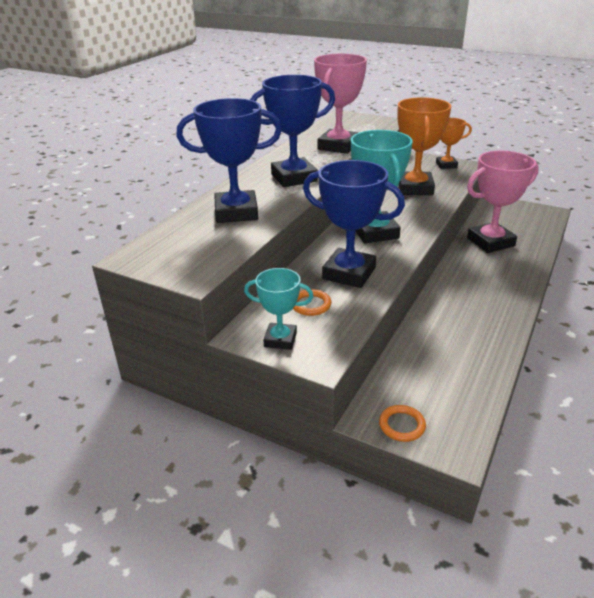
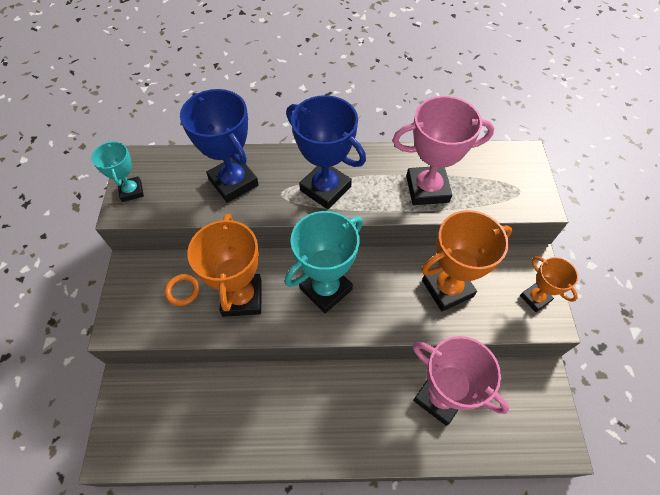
camera: 60 degrees right, 25 degrees up
(280, 339) = (130, 292): turquoise trophy -> turquoise trophy (131, 191)
(349, 273) = (242, 297): blue trophy -> orange trophy
(402, 425) = (122, 408): orange ring -> none

